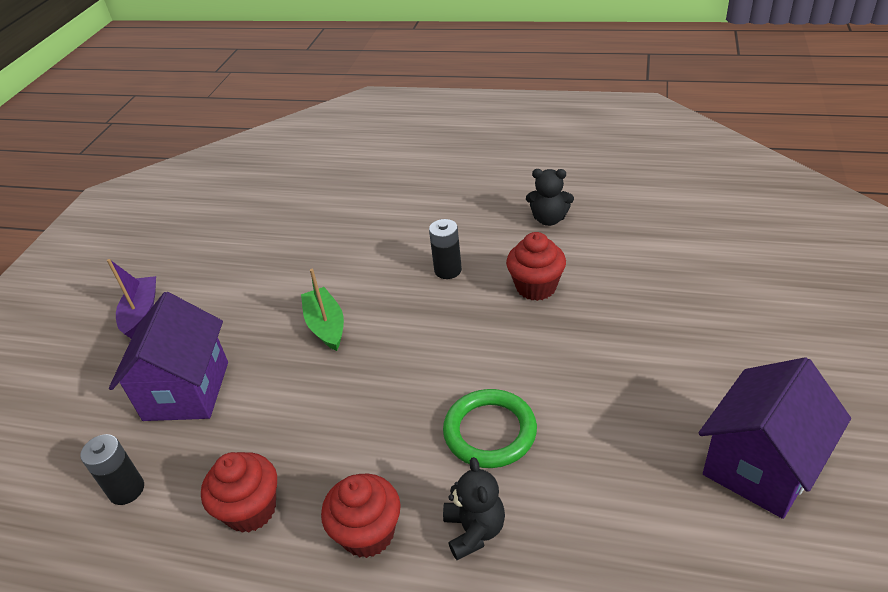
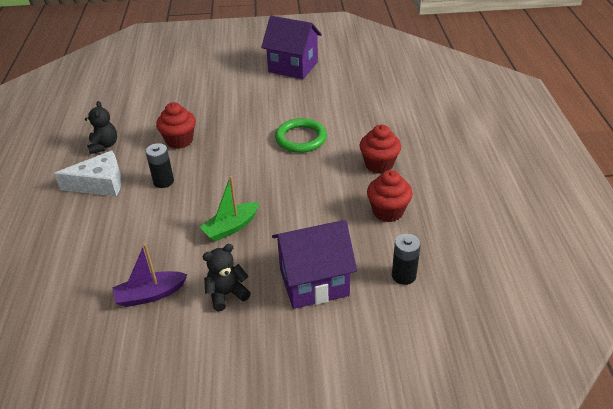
camera: 110 degrees left, 0 degrees up
(141, 313) = (236, 360): purple boat -> purple boat (150, 294)
(469, 219) = (100, 183): none -> white cheese
(474, 530) = (360, 133): black teddy bear -> black teddy bear (227, 294)

